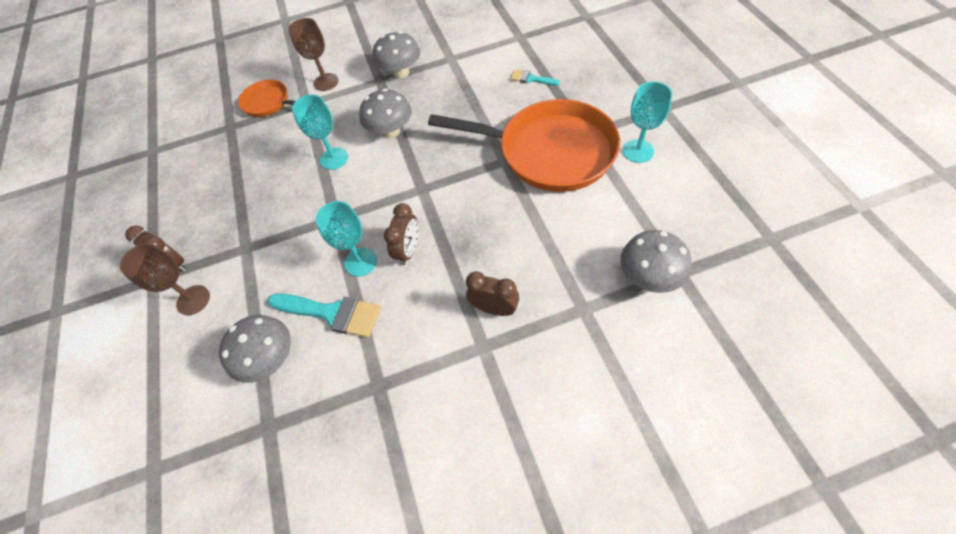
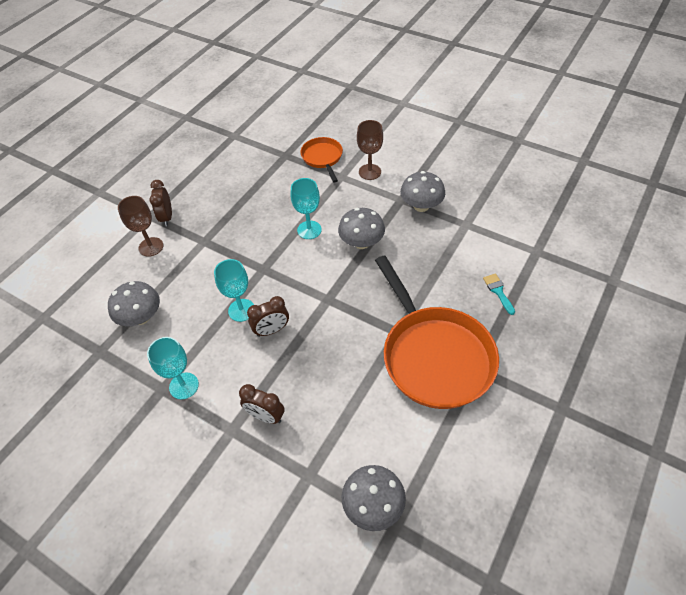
camera: 45 degrees right, 5 degrees down
(331, 313) = (193, 324): turquoise brush -> none
(494, 308) = (266, 416): brown clock -> brown clock turned 135 degrees clockwise
(638, 151) = (493, 419): turquoise goblet -> turquoise goblet (184, 386)

